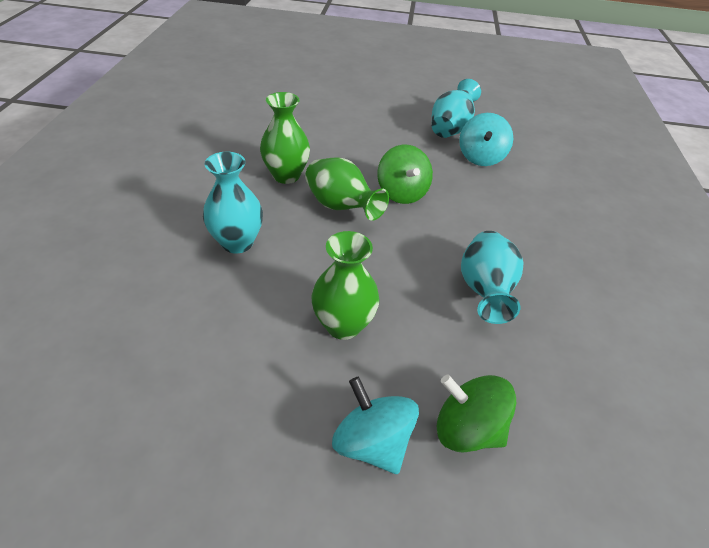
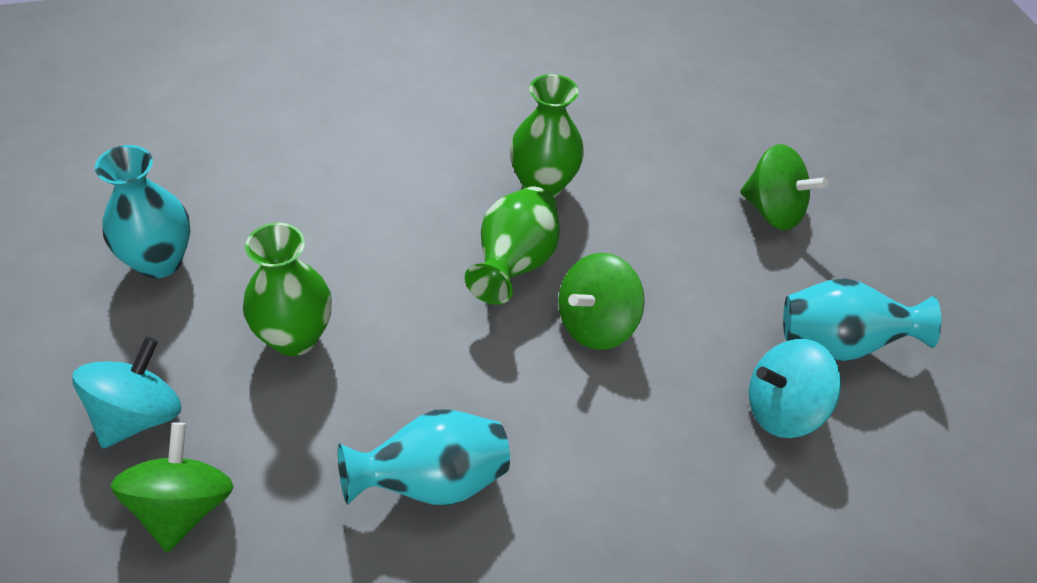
camera: 65 degrees right, 5 degrees up
(237, 242) = (382, 191): turquoise vase -> turquoise vase (159, 261)
(360, 113) = (772, 211): none -> green spinning top

